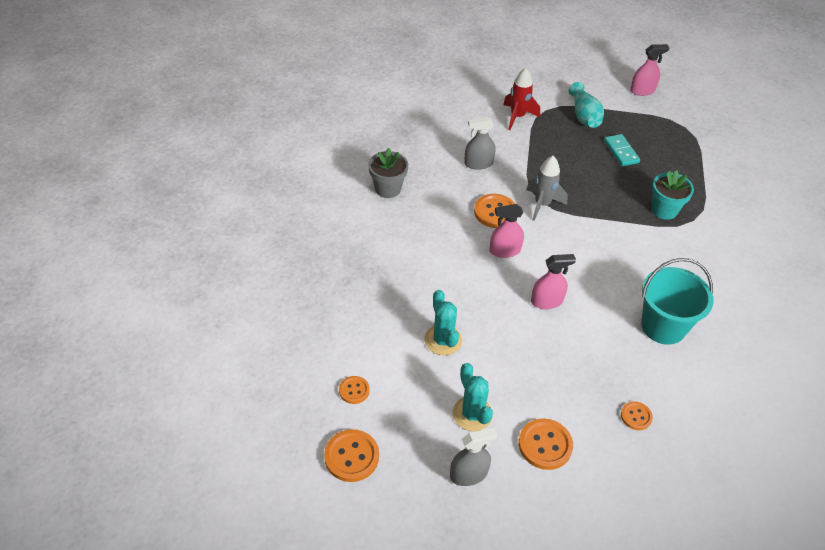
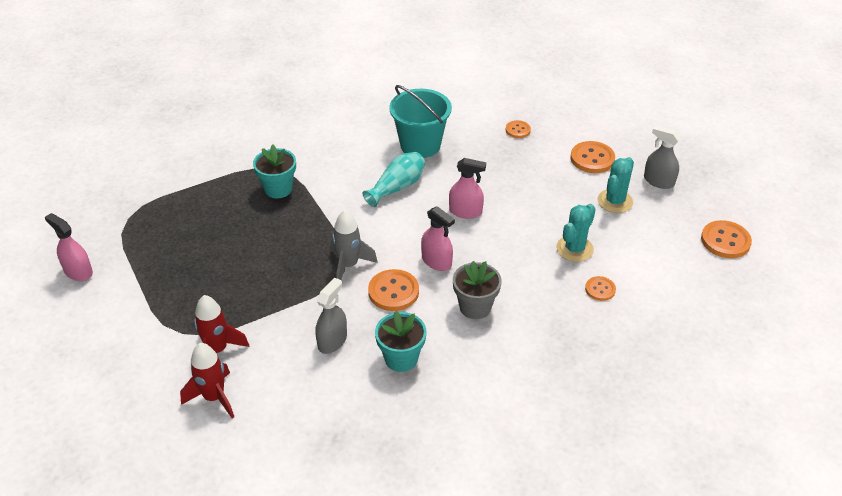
camera: 125 degrees left, 5 degrees down
(354, 390) = (680, 271): orange button -> orange button (600, 289)
(388, 189) = (445, 392): grey flower pot -> grey flower pot (475, 307)
(433, 184) = (401, 358): none -> turquoise flower pot
(478, 163) = (332, 341): grey spray bottle -> grey spray bottle turned 105 degrees counterclockwise
(481, 102) = (214, 397): none -> red rocket
(546, 301) = (465, 211): pink spray bottle -> pink spray bottle turned 150 degrees clockwise
(584, 115) = (168, 297): turquoise vase -> turquoise vase (397, 187)
(621, 152) = (212, 246): turquoise domino -> none

